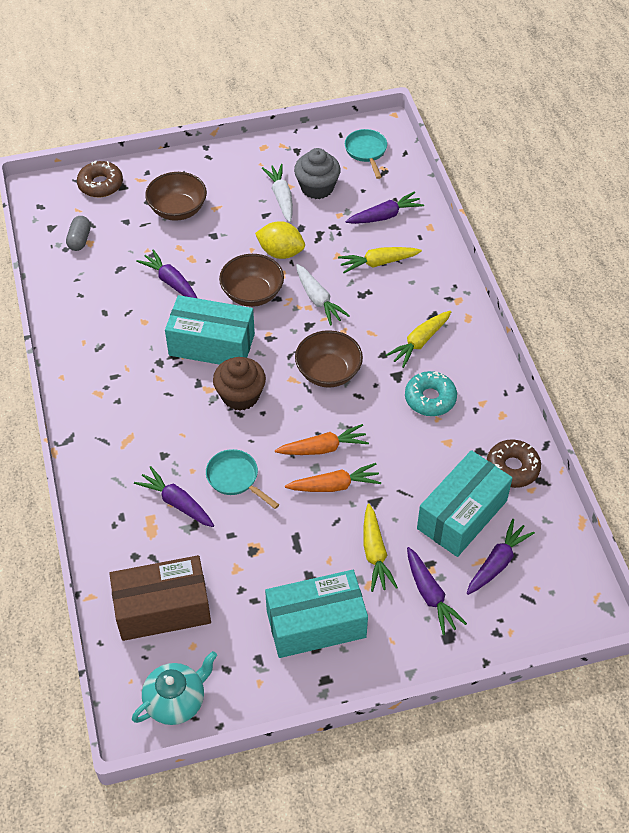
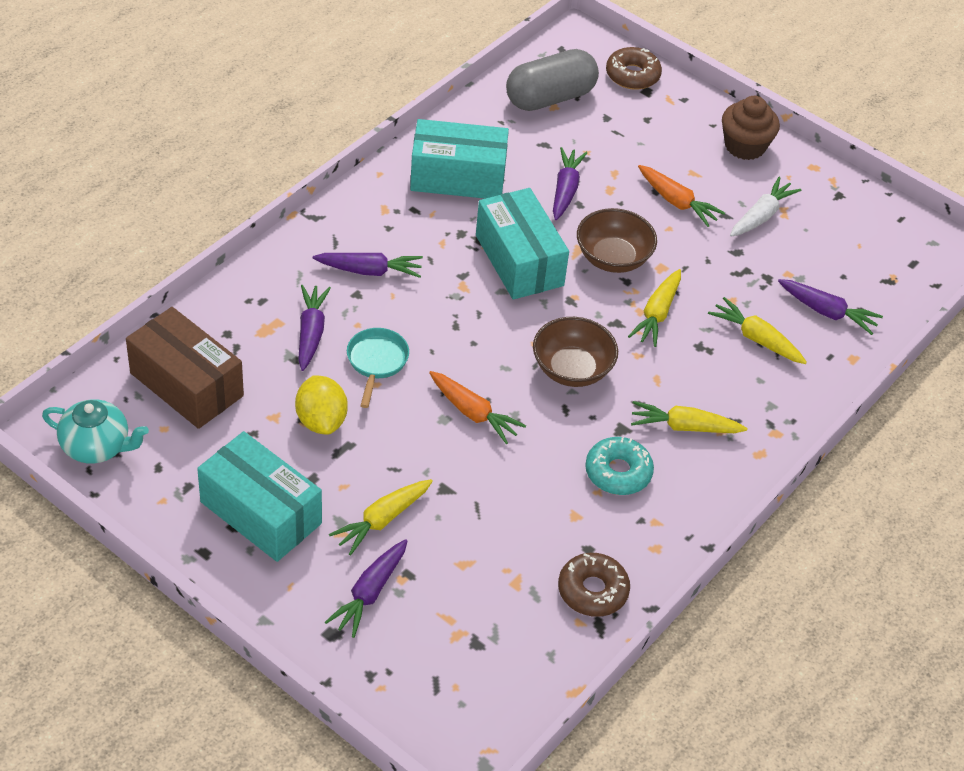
camera: 50 degrees right, 5 degrees down
(80, 240) = (550, 98): grey capsule -> grey capsule, size x2.01
(178, 209) = (661, 146): brown bowl -> none
(240, 396) = (478, 315): brown cupcake -> brown cupcake (745, 146)
(281, 252) = (688, 253): yellow lemon -> yellow lemon (321, 421)
(317, 187) = (805, 237): grey cupcake -> none
(318, 300) = (657, 314): white carrot -> yellow carrot
(334, 485) = (435, 445): orange carrot -> orange carrot (677, 202)
(366, 152) = (901, 252): turquoise pan -> none
(462, 514) = (492, 573): turquoise box -> turquoise box (458, 177)
(497, 562) = (458, 634): purple carrot -> purple carrot (369, 271)

